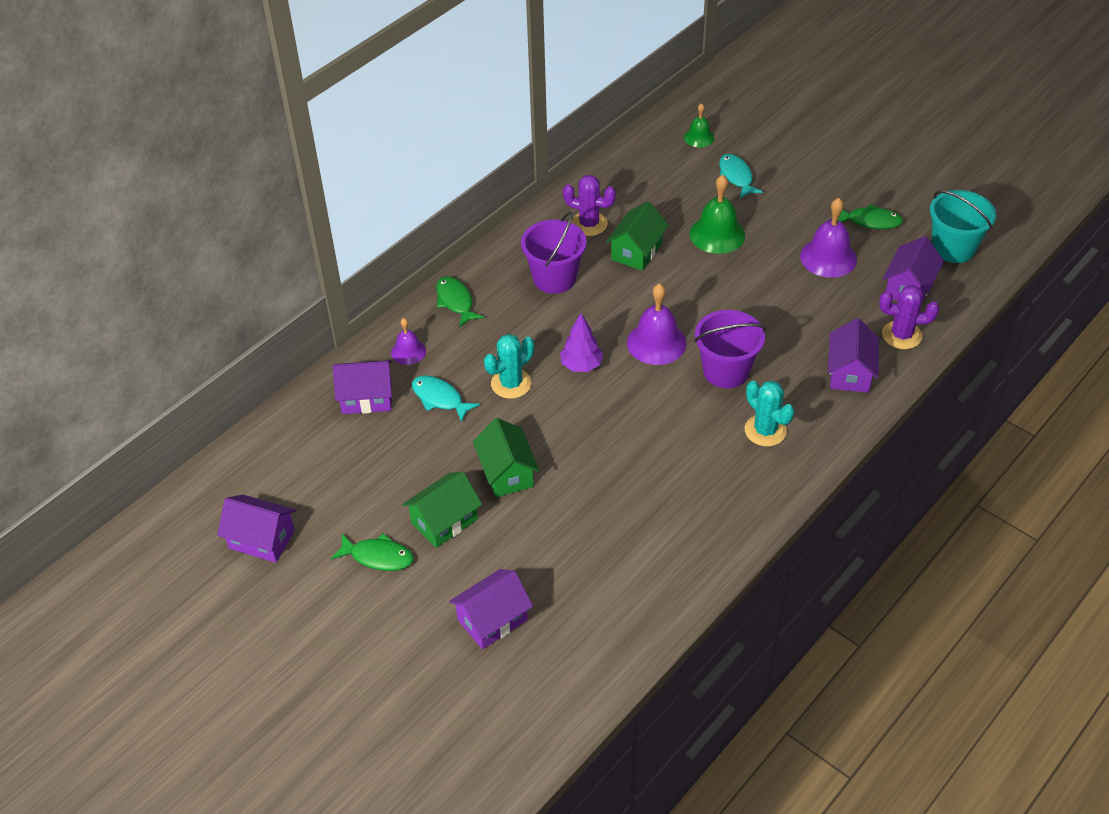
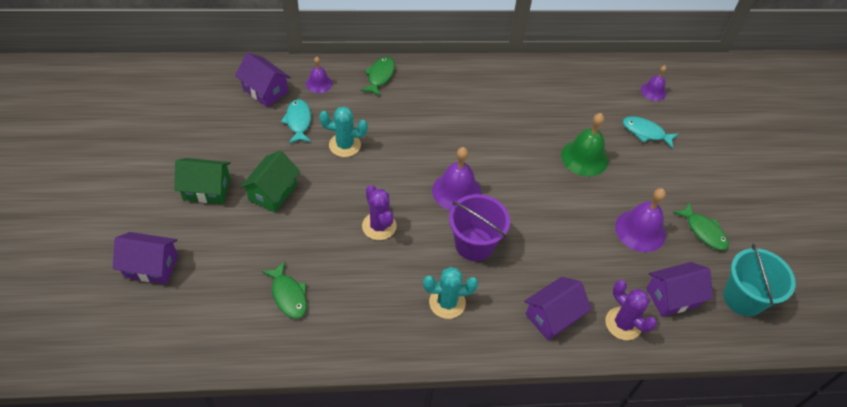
camera: 40 degrees right, 5 degrees up
(262, 539) = (119, 120): purple house -> none
(378, 557) = (152, 178): green fish -> green fish (288, 295)
(554, 278) = (450, 106): purple bucket -> none
(581, 365) = (396, 167): purple tree -> none
(589, 224) = (513, 91): purple cactus -> purple cactus (379, 226)
(636, 251) = (519, 129): green house -> none
(699, 137) = (653, 91): green bell -> purple bell
(736, 177) = (645, 132): turquoise fish -> turquoise fish turned 90 degrees counterclockwise
(765, 430) = (447, 302): turquoise cactus -> turquoise cactus turned 75 degrees clockwise

